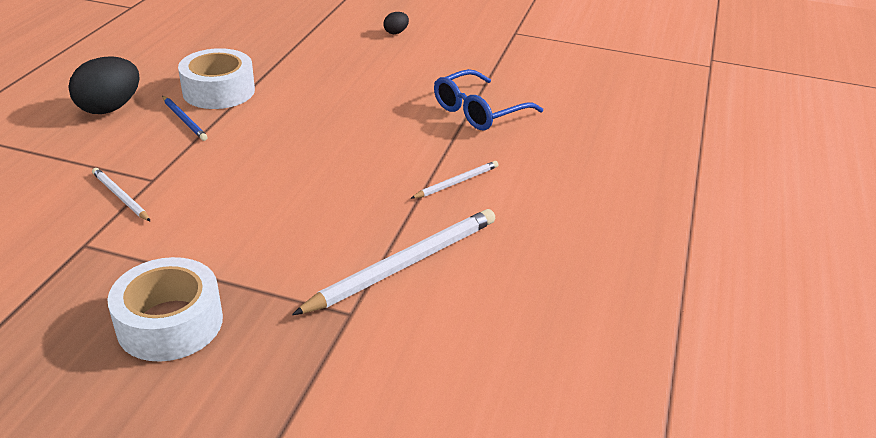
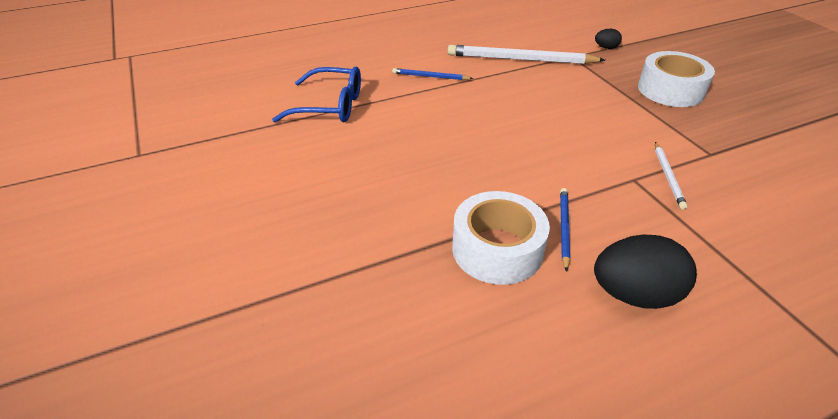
camera: 130 degrees left, 5 degrees up
(396, 32) = (216, 224): black egg -> black egg (606, 48)
(456, 182) = (430, 77): white pencil -> blue pencil

